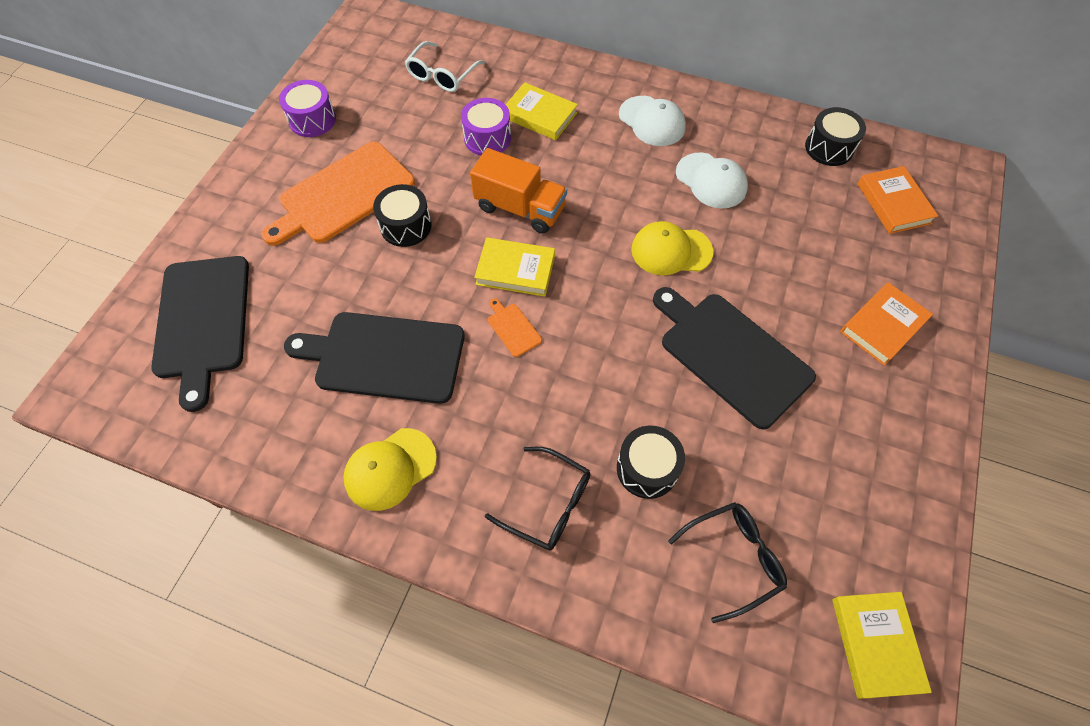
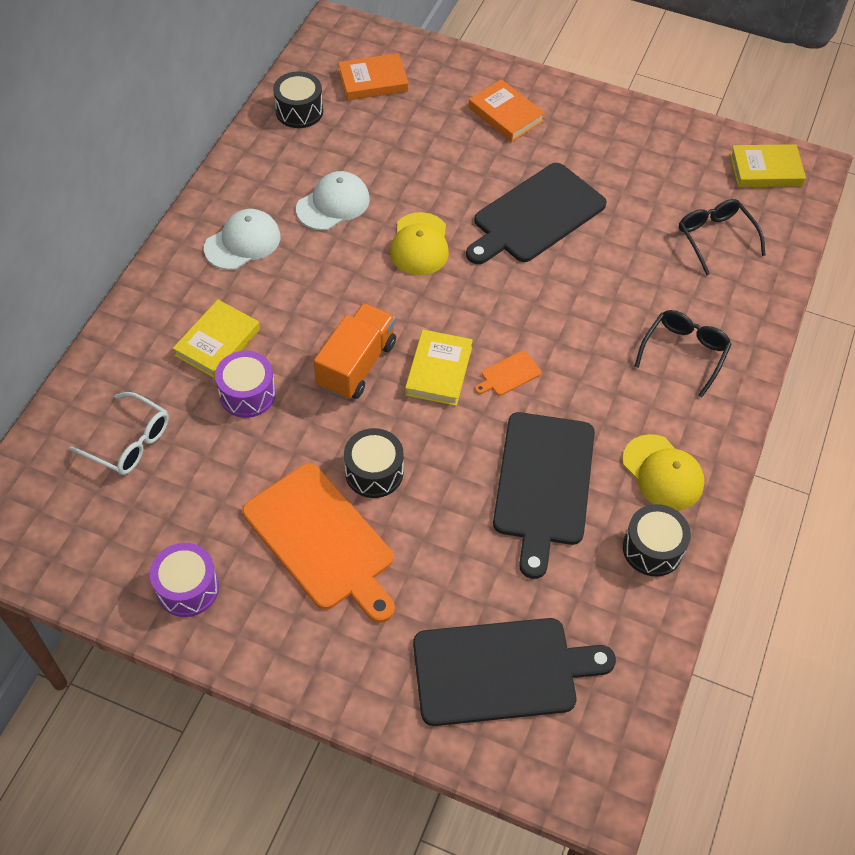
camera: 90 degrees left, 5 degrees down
(647, 468) = (646, 284): black drum -> black drum (652, 549)

